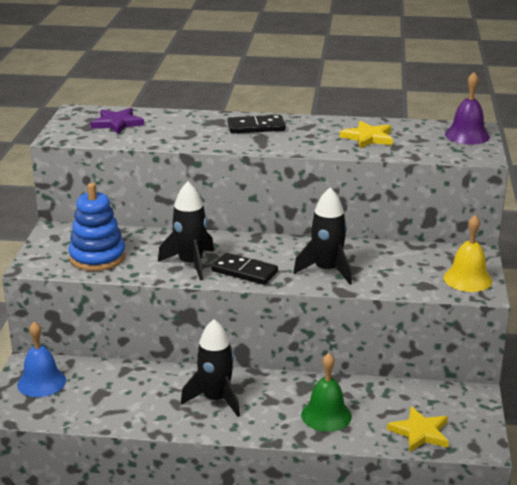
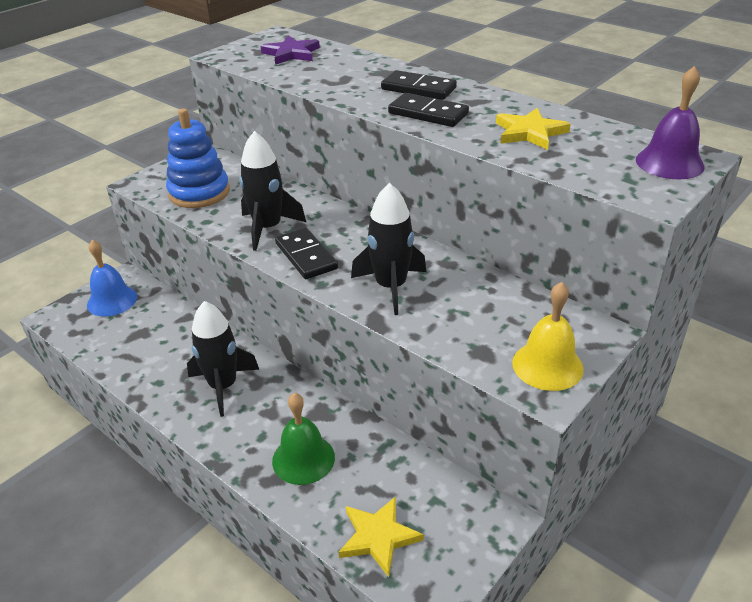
camera: 35 degrees right, 10 degrees up
(287, 142) = (428, 113): none -> black domino

